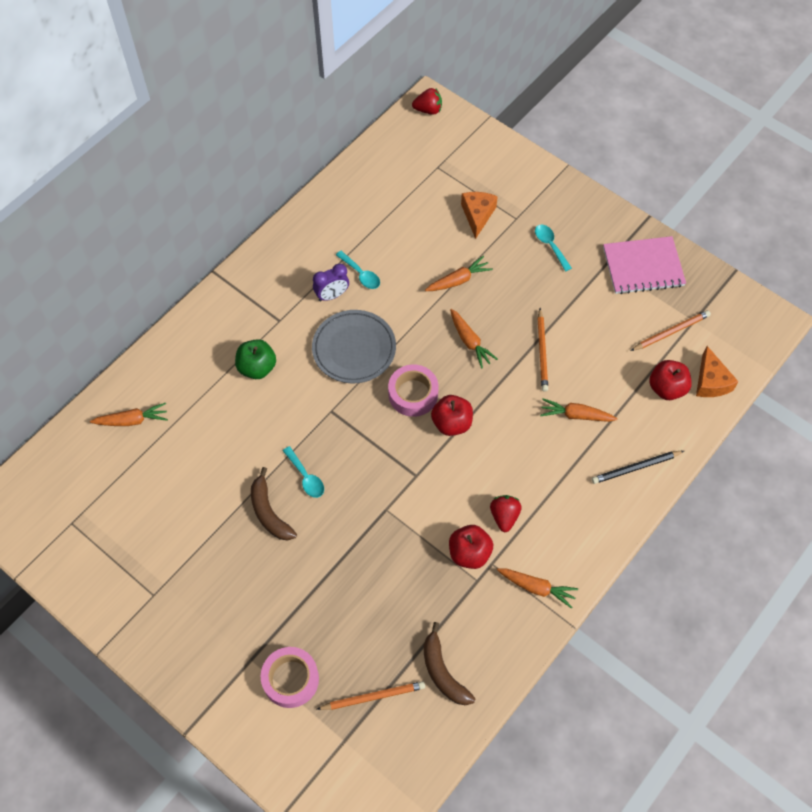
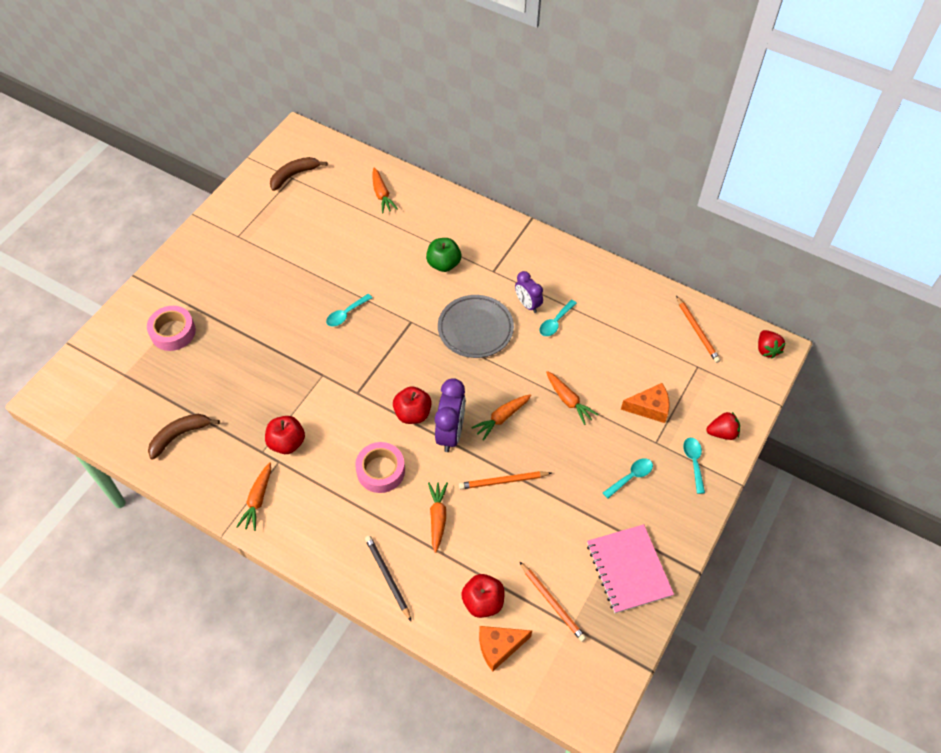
camera: 80 degrees right, 5 degrees down
(269, 512) = (312, 295): brown banana -> brown banana (294, 175)
(373, 696) = (159, 389): orange pencil -> orange pencil (697, 331)
(413, 394) = (437, 380): pink tape -> pink tape (381, 471)
(480, 391) = (450, 433): none -> purple clock
(504, 516) = (325, 466): red strawberry -> red strawberry (722, 433)
(541, 194) = (693, 462): none -> turquoise spoon

